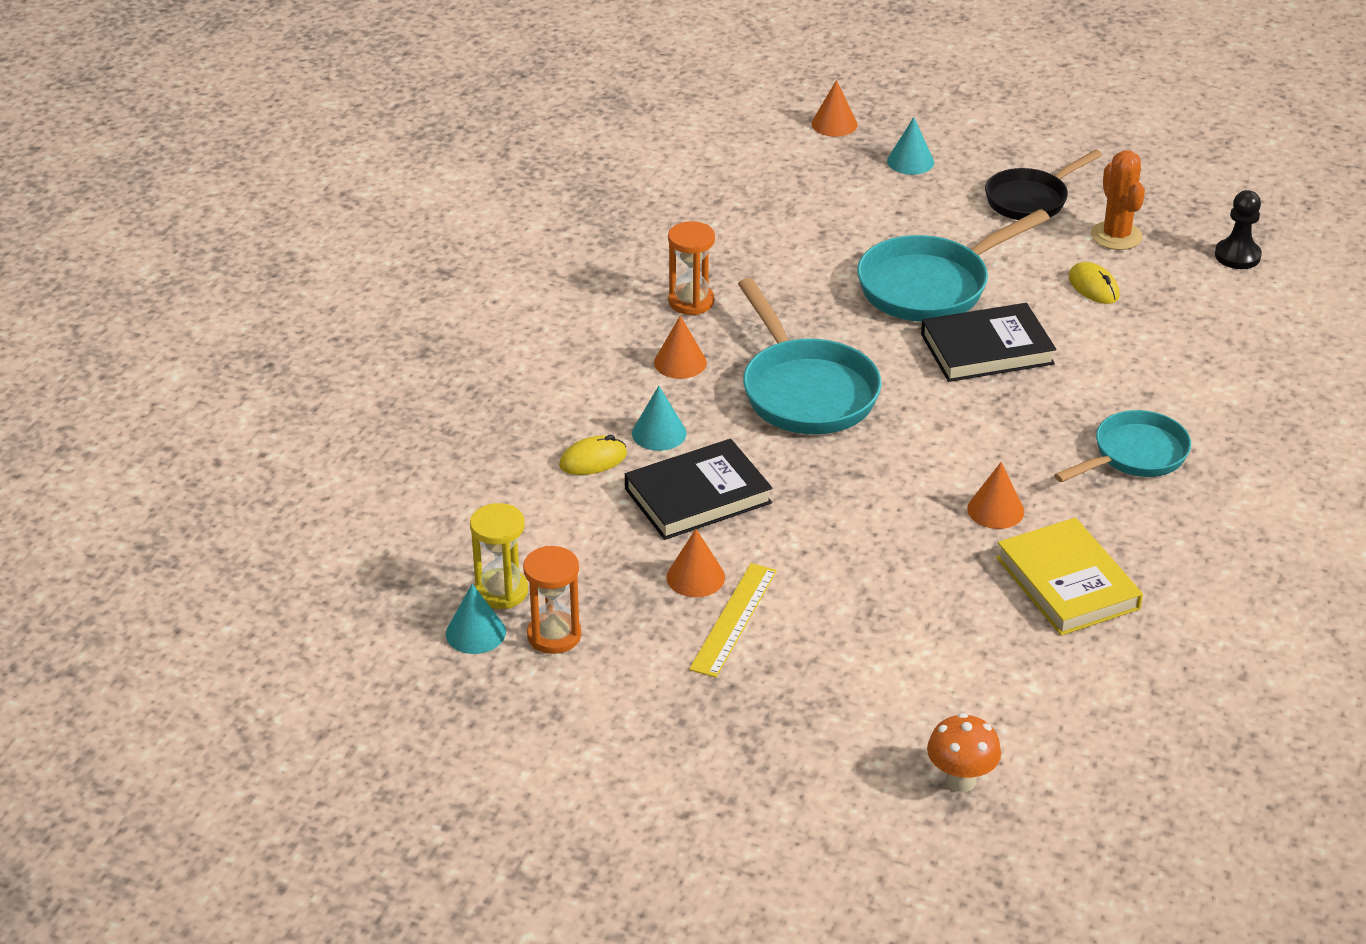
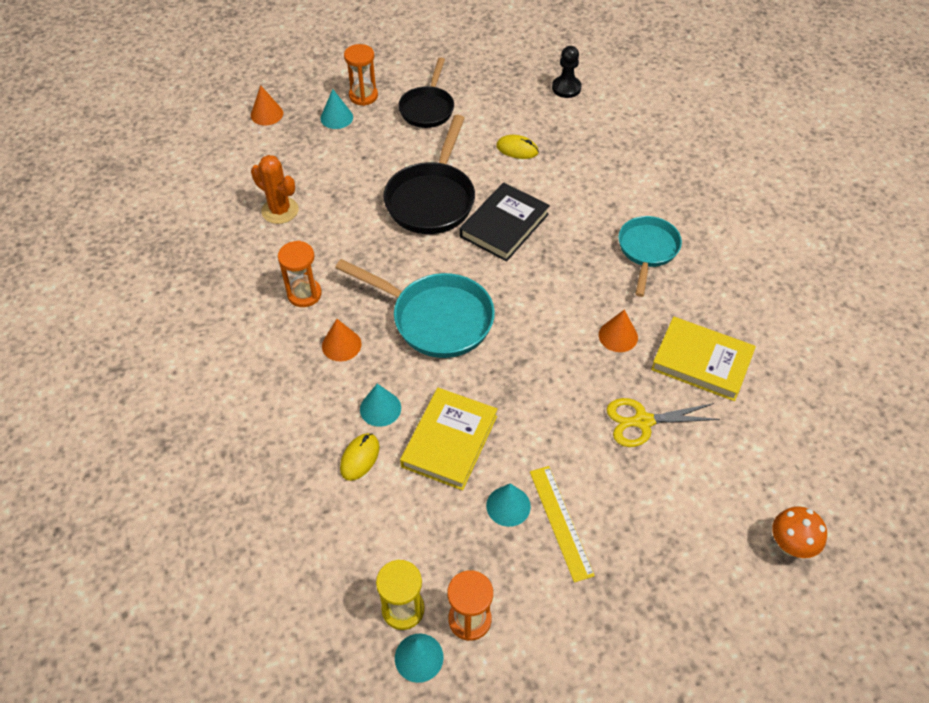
camera: 40 degrees left, 15 degrees up
(695, 577) = (508, 506): orange cone -> turquoise cone
(698, 496) = (450, 441): black book -> yellow book
(928, 593) = (643, 421): none -> yellow scissors
(931, 286) = (432, 199): turquoise pan -> black pan
(967, 154) = (363, 96): none -> orange hourglass
(1116, 236) = (495, 108): orange cactus -> orange cactus (280, 210)

